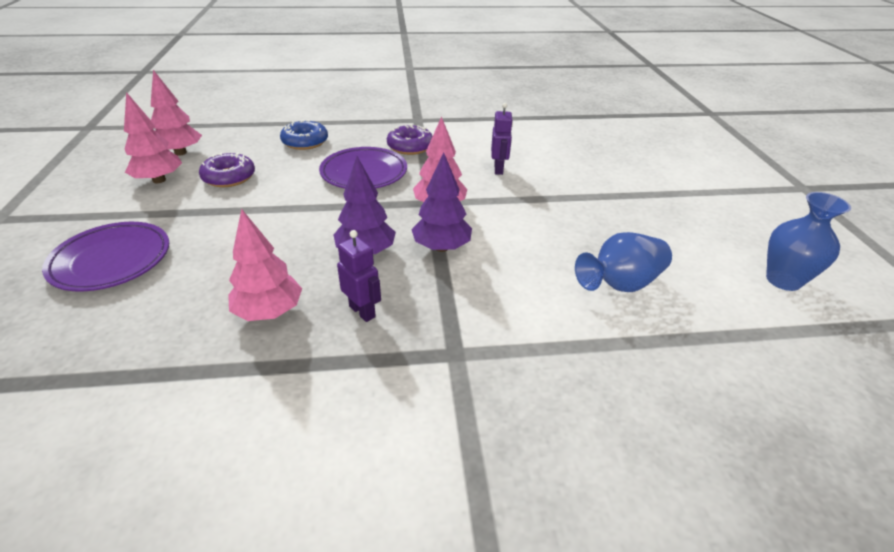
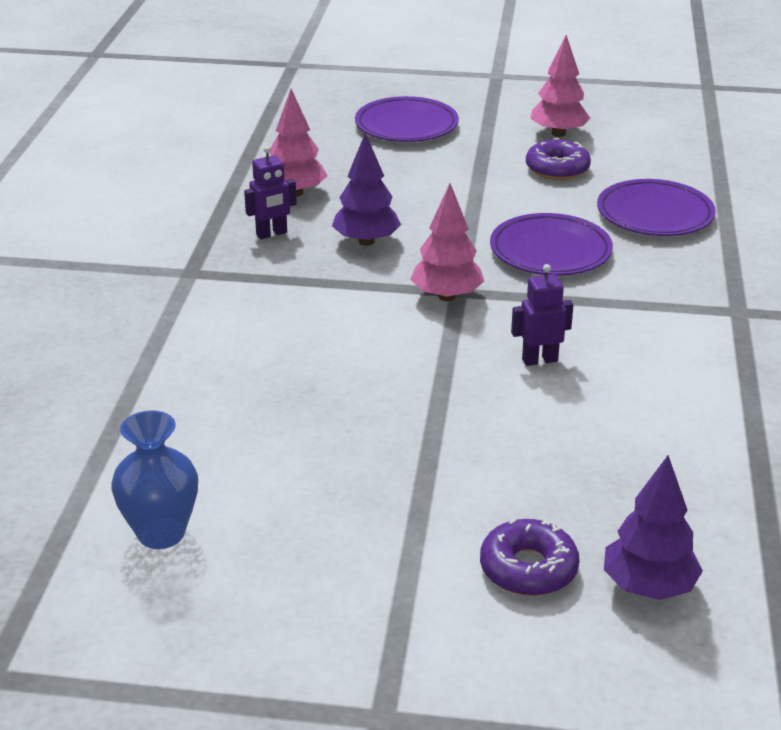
camera: 105 degrees right, 5 degrees down
(180, 153) = (628, 140): pink tree -> none
(305, 142) = (654, 215): blue donut -> purple plate
(410, 146) = (630, 293): purple donut -> purple donut (528, 568)
(441, 247) = (355, 286): purple tree -> purple tree (648, 587)
(499, 169) = (539, 360): purple robot -> purple robot turned 150 degrees clockwise
(620, 284) = (228, 392): blue vase -> none

